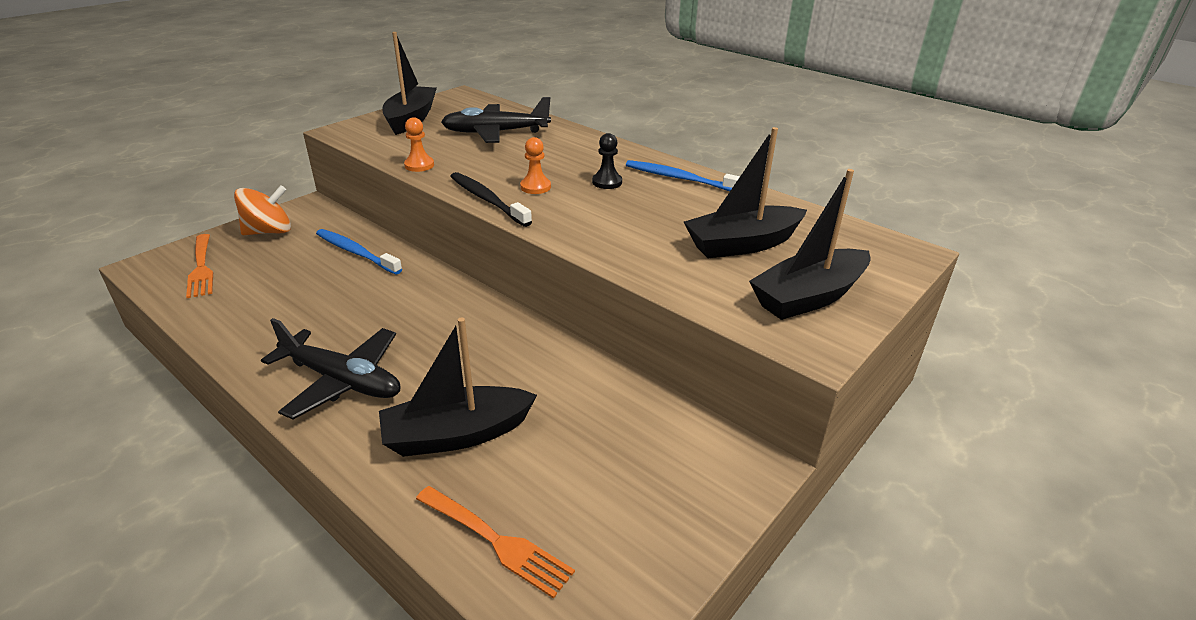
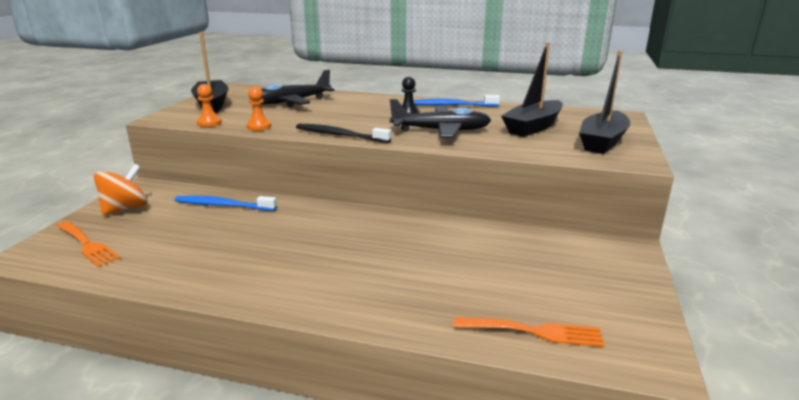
camera: 25 degrees left, 10 degrees down
(342, 381) = (309, 281): black plane -> black plane (441, 131)
(456, 434) = (435, 285): black boat -> none
(535, 187) = (364, 124): orange pawn -> orange pawn (209, 123)

